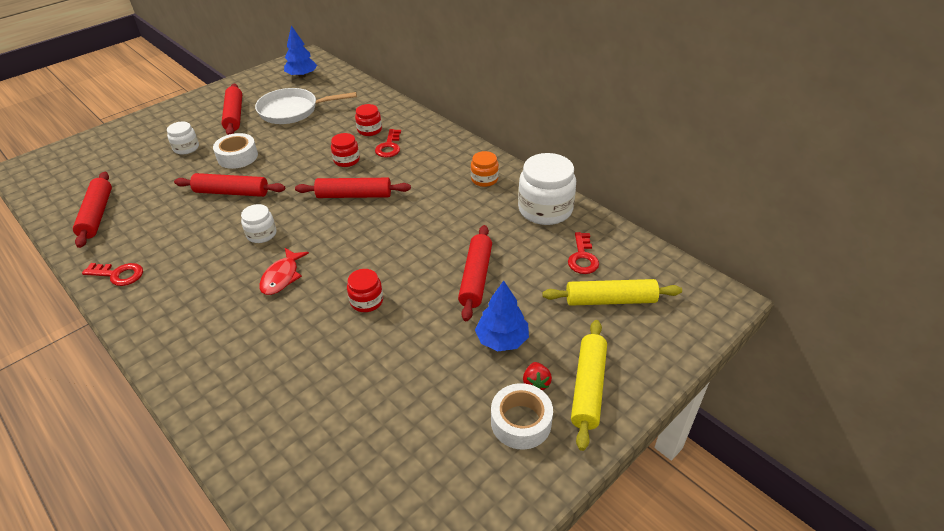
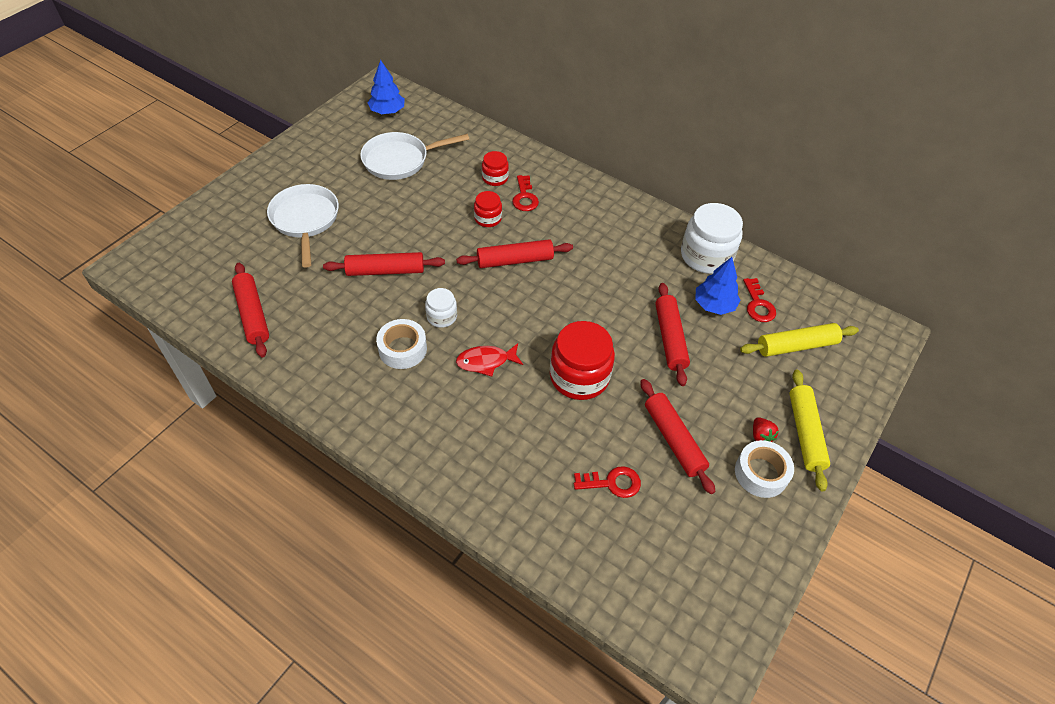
camera: 15 degrees left, 10 degrees up
(118, 274) = (317, 381): red key -> red key (612, 483)
(186, 148) = (305, 220): white jar -> white pan
(234, 115) = (337, 172): red rolling pin -> red rolling pin (673, 439)
(237, 157) = (369, 226): white tape -> white tape (402, 349)
(282, 277) = (486, 362): red fish -> red fish turned 75 degrees clockwise
(366, 301) = (579, 376): red jar -> red jar, size x1.88
(484, 179) = (636, 227): orange jar -> none
(502, 340) = (717, 398): blue tree -> blue tree (714, 305)

